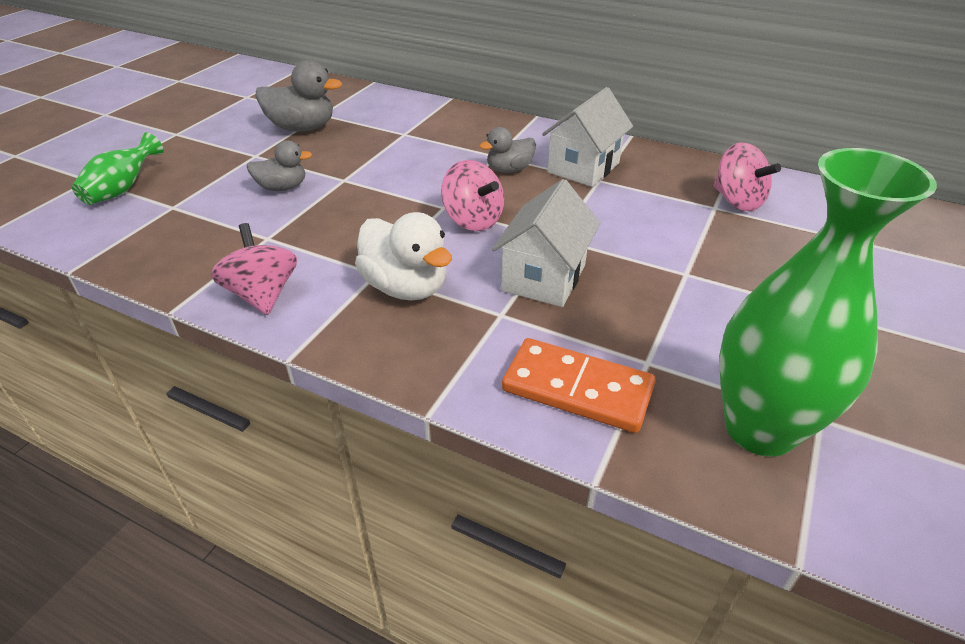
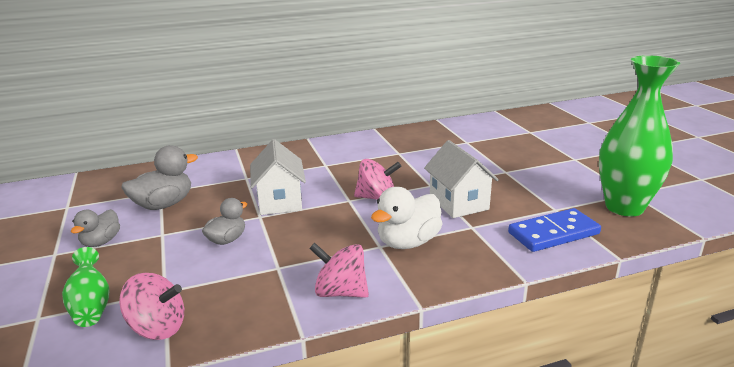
camera: 45 degrees left, 15 degrees down
(406, 287) = (408, 242): white duck -> white duck turned 135 degrees clockwise
(509, 169) = (346, 168): grey duck -> grey duck (101, 242)
(577, 389) = (553, 233): orange domino -> blue domino
(583, 168) = (381, 151): white house -> white house (280, 201)
(737, 201) = (470, 136): pink spinning top -> pink spinning top (158, 328)

